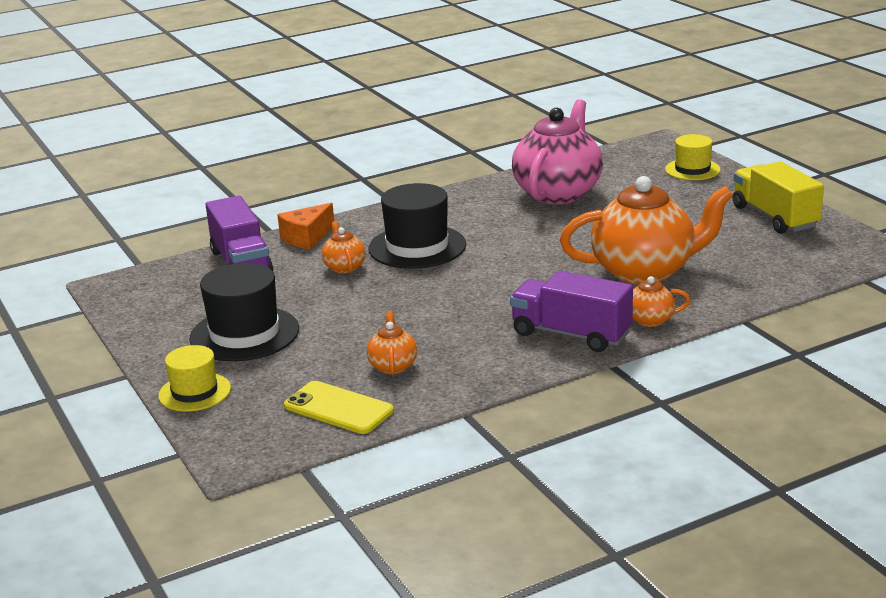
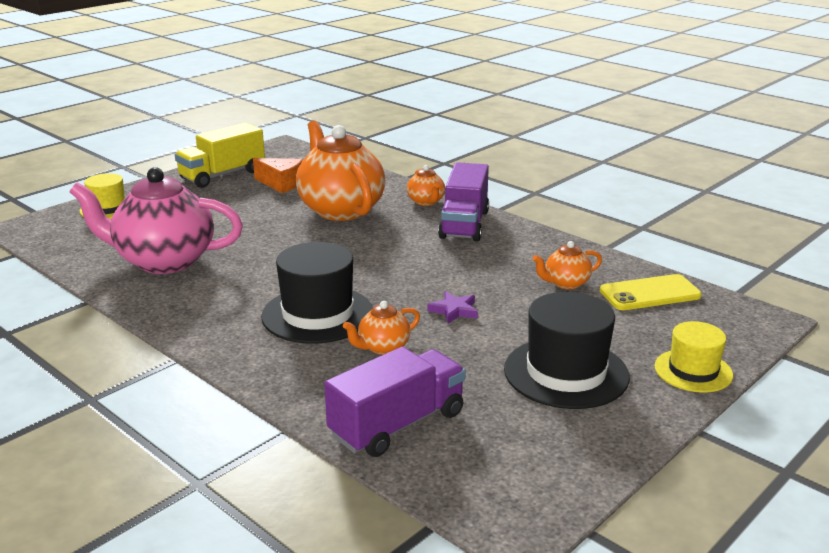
camera: 110 degrees left, 0 degrees up
(306, 237) = (307, 392): orange cheese -> orange cheese (281, 183)
(338, 408) = (650, 293): yellow phone -> yellow phone turned 60 degrees clockwise
(381, 302) = (454, 310): none -> purple star

